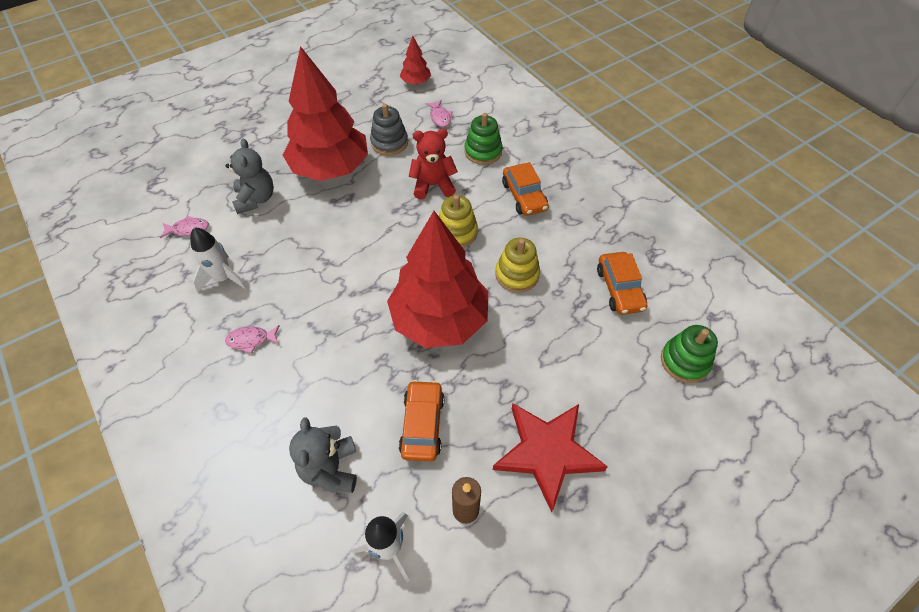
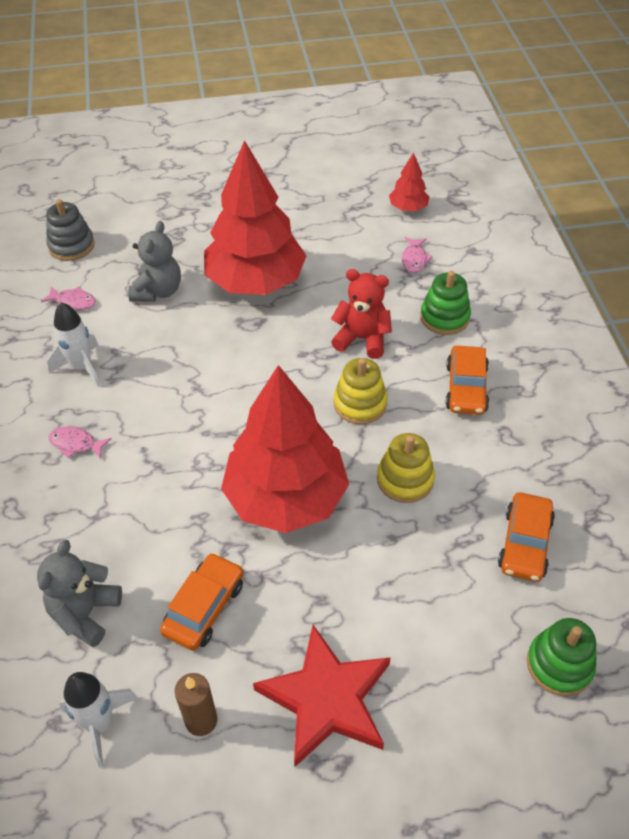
camera: 25 degrees right, 5 degrees down
(389, 143) = (338, 272): grey stacking toy -> grey stacking toy (71, 246)

